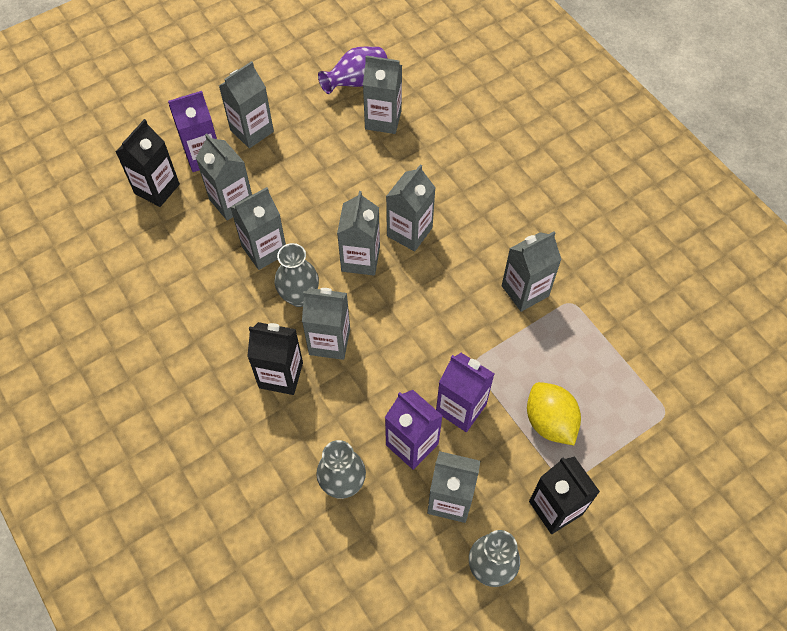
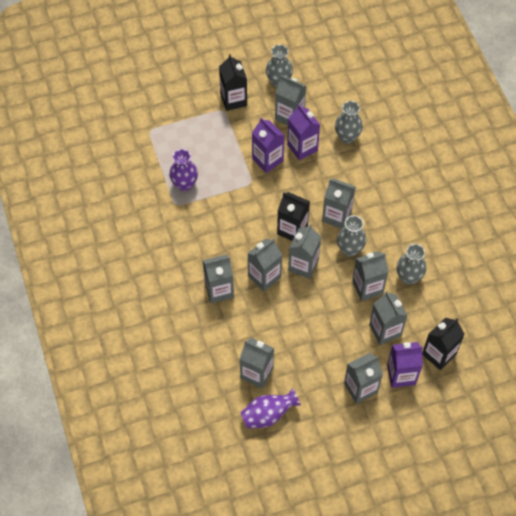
camera: 165 degrees left, 0 degrees up
(208, 277) = (408, 277): none -> grey vase
(281, 375) = (371, 203): black carton -> black carton (292, 230)
(525, 291) = (202, 218): grey carton -> grey carton (219, 290)
(549, 422) = (219, 141): yellow lemon -> none
(572, 336) = (184, 184): none -> purple vase

